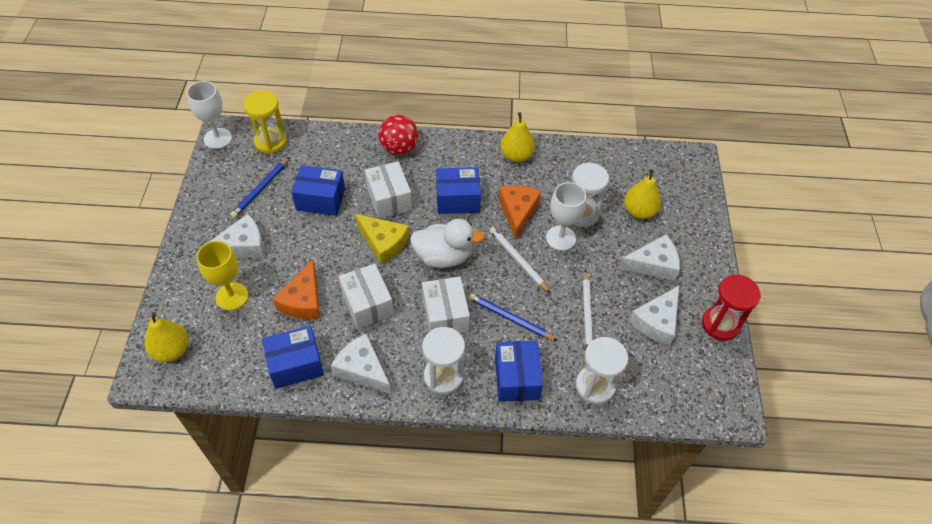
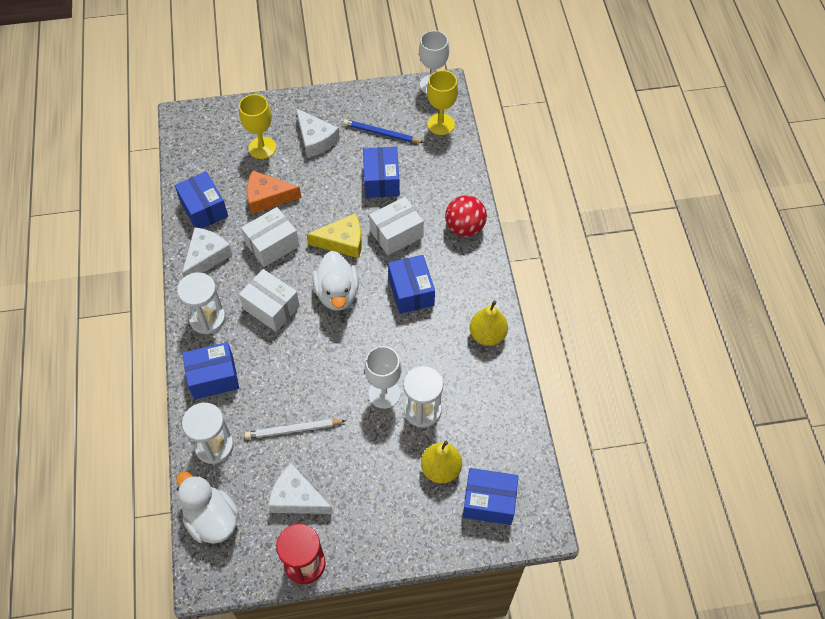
camera: 80 degrees right, 5 degrees up
(172, 350) = (205, 126): yellow pear -> none
(270, 142) = (441, 124): yellow hourglass -> yellow goblet
(383, 243) = (342, 241): yellow cheese -> yellow cheese turned 120 degrees counterclockwise
(445, 315) = (271, 307): white box -> white box turned 60 degrees clockwise
(510, 318) = (277, 362): blue pencil -> none
(517, 212) = (409, 348): orange cheese -> none
(518, 260) = (347, 358): white pencil -> none
(653, 264) = (370, 489): white cheese -> none
(671, 186) = (489, 502): none -> blue box
(673, 397) = (212, 519): none -> white duck

